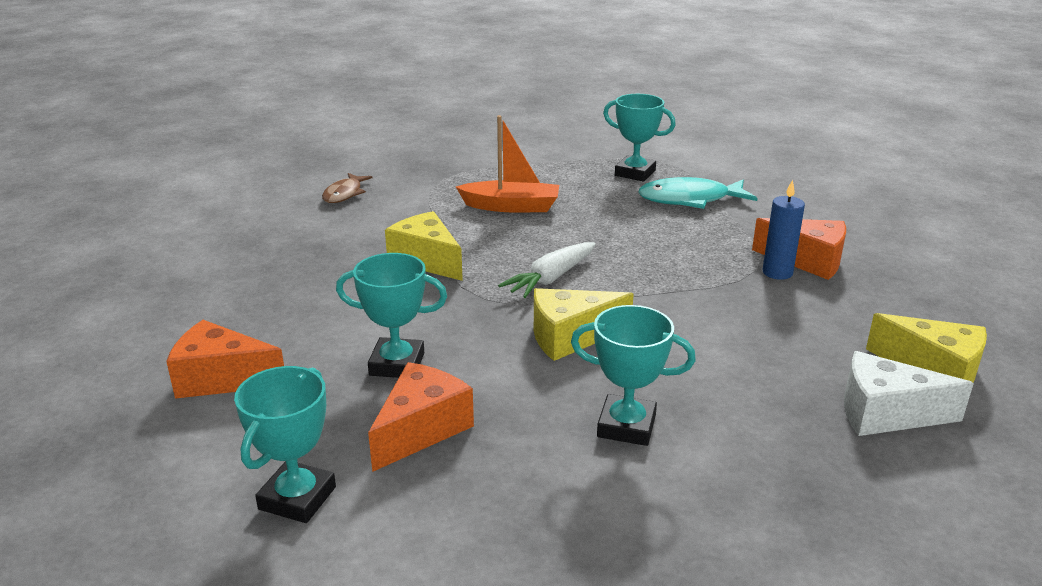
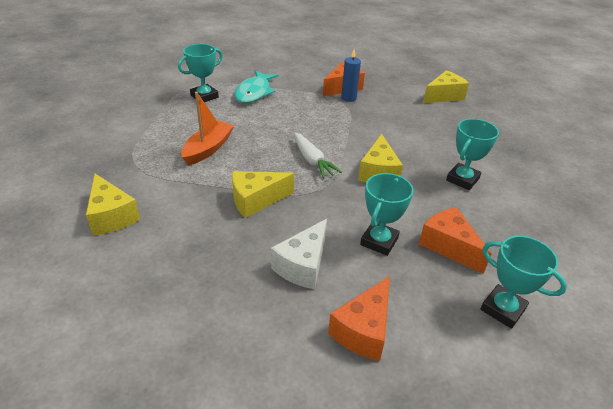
camera: 70 degrees left, 10 degrees up
(344, 194) = (111, 216): brown fish -> yellow cheese
(885, 414) = (469, 117): white cheese -> white cheese (303, 265)

